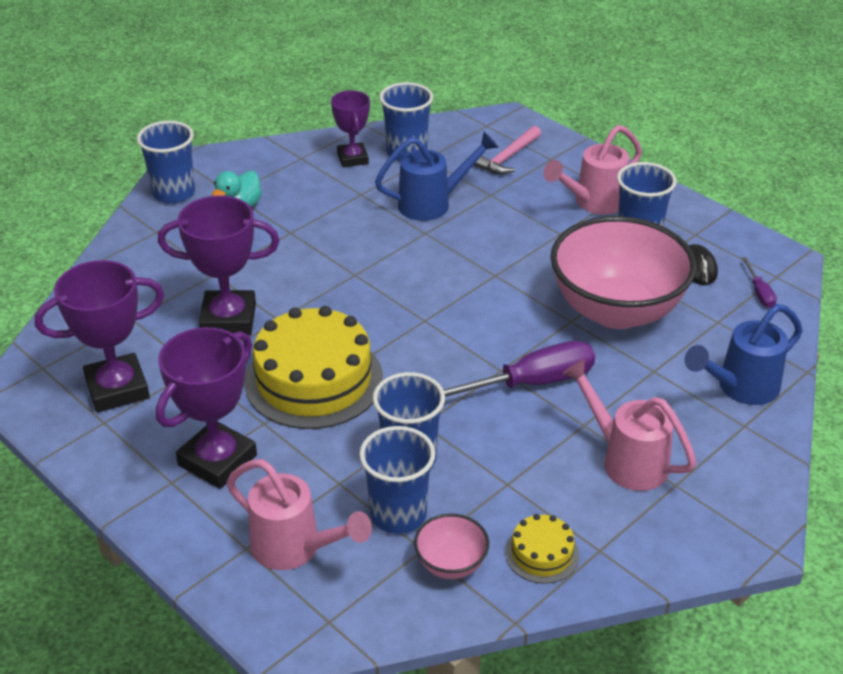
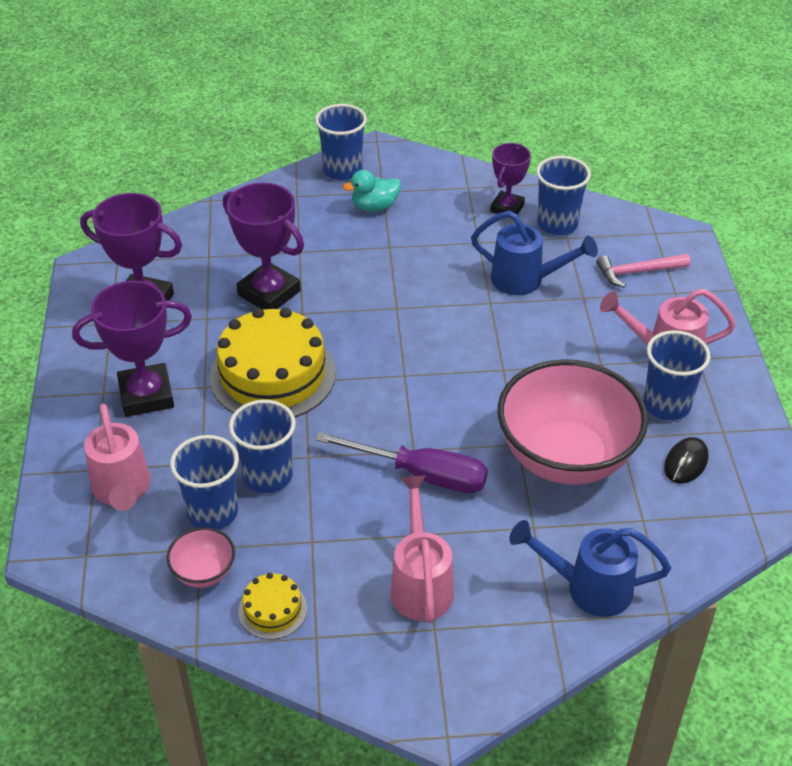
camera: 40 degrees right, 5 degrees up
(759, 292) = (715, 518): purple screwdriver -> none

